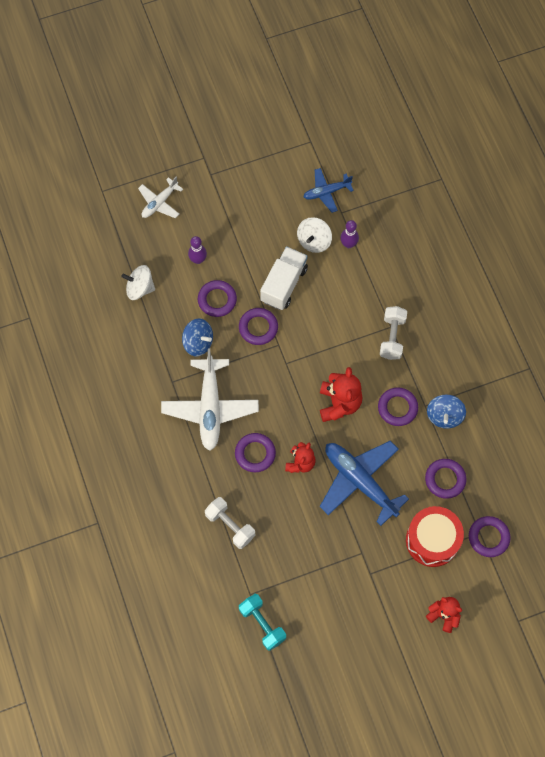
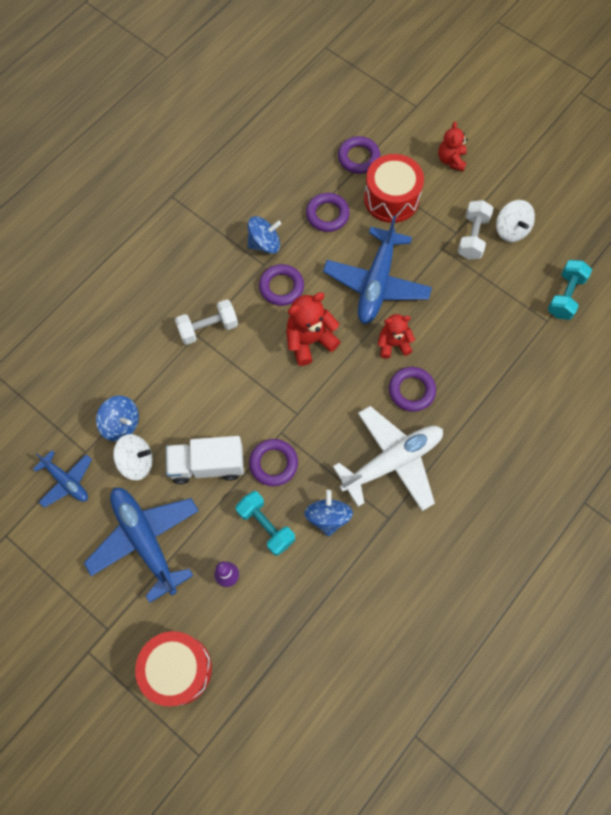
camera: 120 degrees left, 0 degrees up
(140, 288) = (301, 623): white spinning top -> white spinning top (511, 230)
(159, 203) = (177, 669): white plane -> red drum
(217, 300) = (266, 526): purple ring -> turquoise dumbbell
(230, 525) = (497, 373): white dumbbell -> white dumbbell (472, 237)
(254, 221) = (145, 540): none -> blue plane
(348, 244) = (121, 424): purple bowling pin -> blue spinning top

